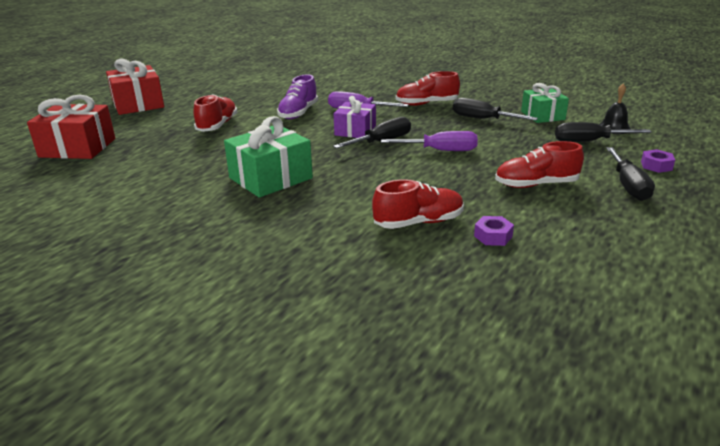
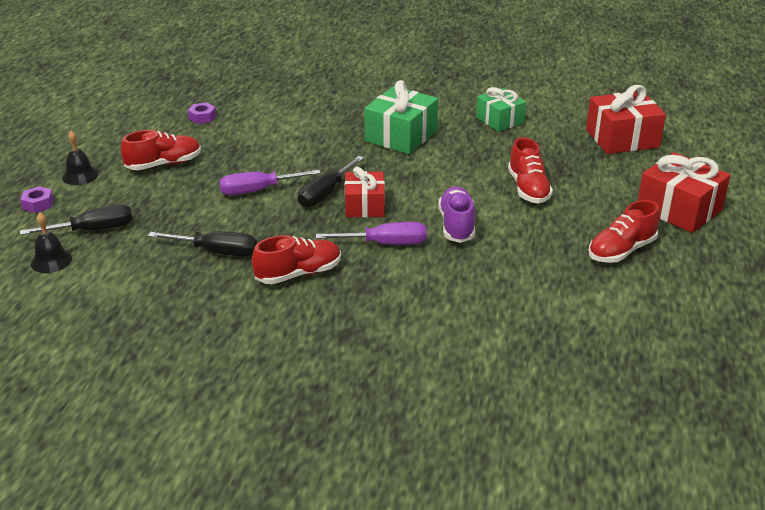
camera: 160 degrees right, 5 degrees up
(355, 130) = (365, 206): purple gift -> red gift
(418, 222) = (258, 119): red shoe -> red shoe (621, 251)
(542, 115) = (136, 273): green gift -> green gift (500, 120)
(628, 186) = (80, 175): black screwdriver -> black bell

